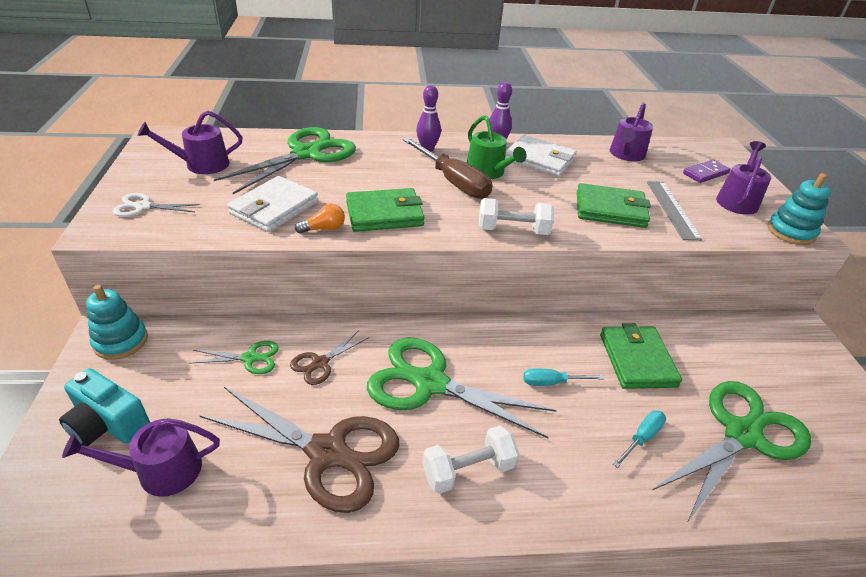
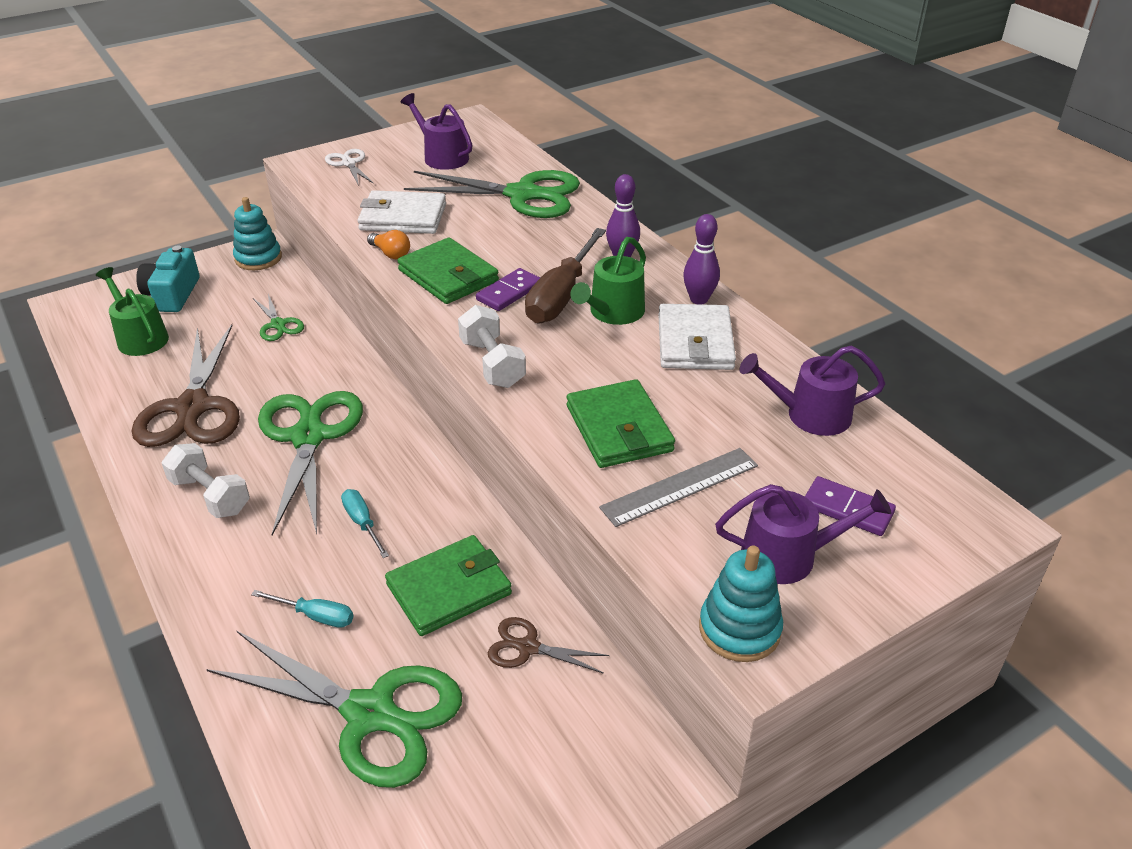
camera: 65 degrees right, 0 degrees up
(161, 470) = (140, 337): purple watering can -> green watering can
(320, 363) = (295, 363): brown scissors -> brown scissors (527, 647)
(431, 198) = (509, 292): none -> purple domino

